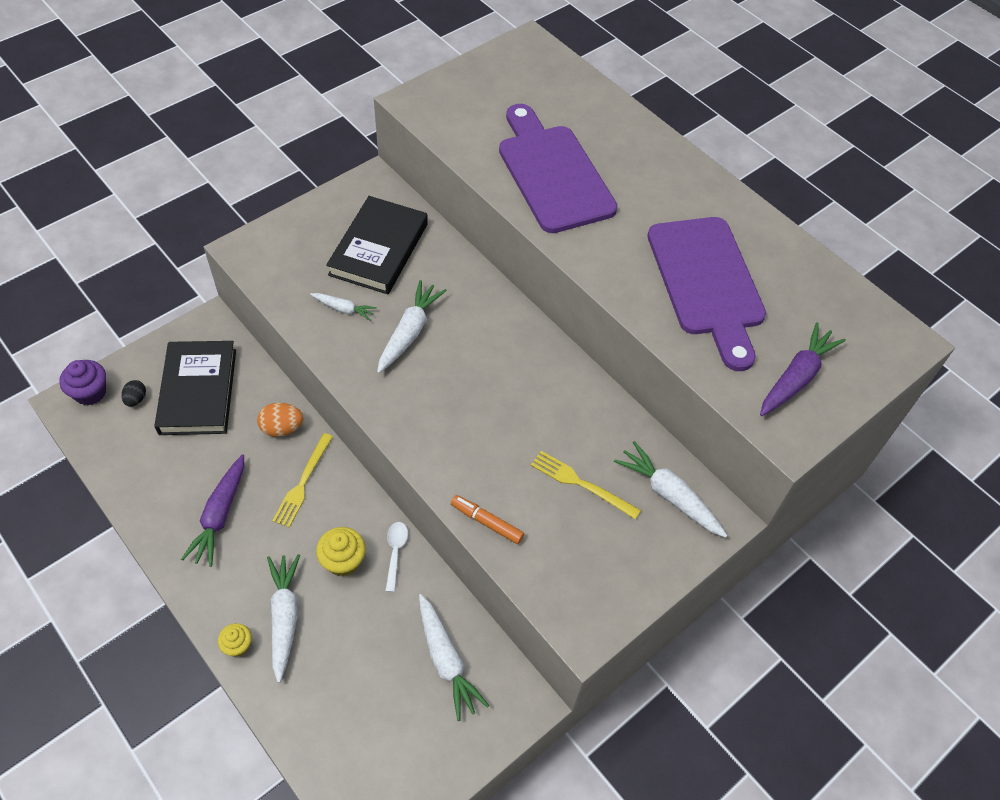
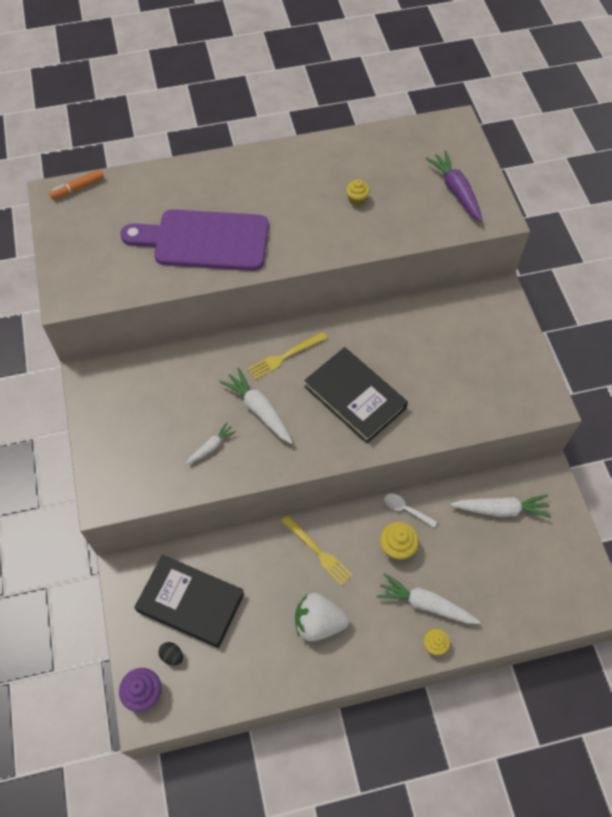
camera: 60 degrees left, 5 degrees up
(220, 515) = (318, 623): purple carrot -> white strawberry
(282, 428) = (260, 549): orange egg -> none
(378, 249) = (164, 399): black book -> black book (355, 397)
(487, 522) = (446, 426): orange marker -> orange marker (77, 188)
(581, 484) = (441, 357): yellow fork -> yellow fork (285, 356)
(669, 495) = (472, 313): white carrot -> none
(707, 283) = (357, 199): purple cutting board -> yellow cupcake

